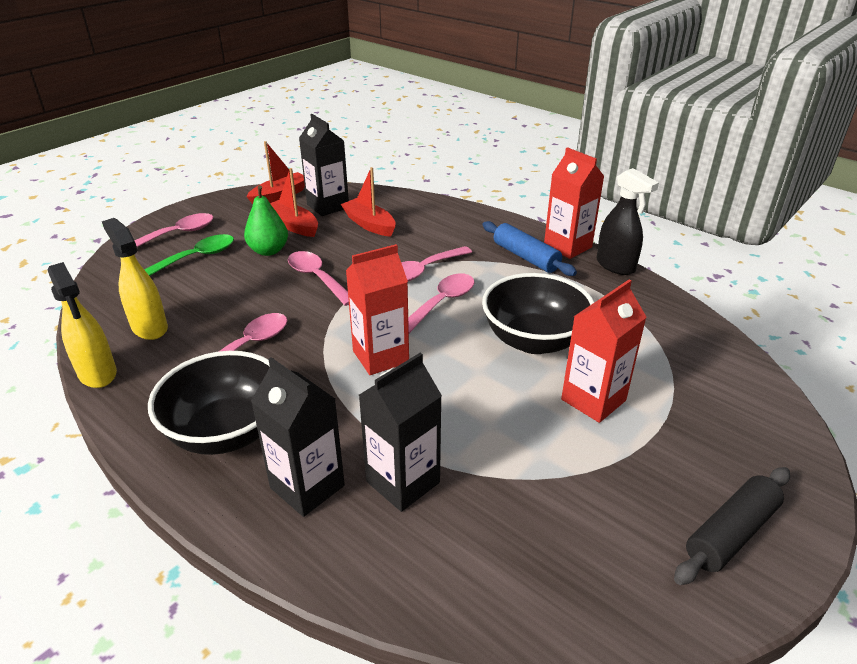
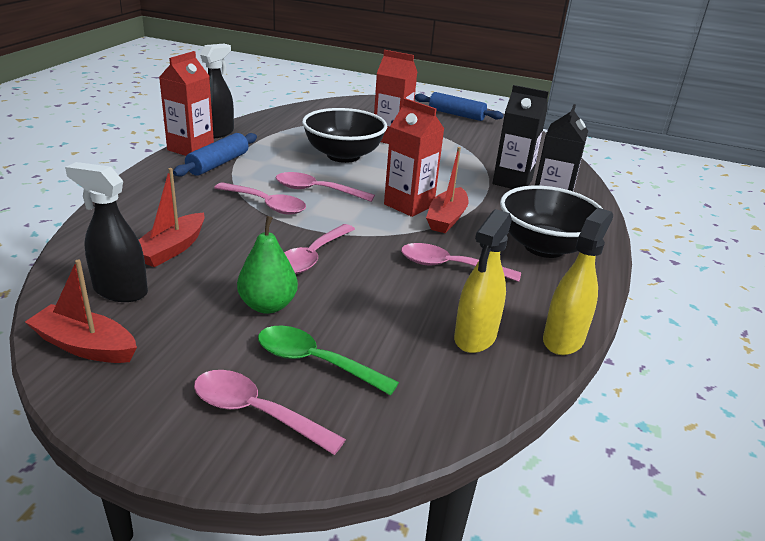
camera: 115 degrees left, 5 degrees down
(293, 225) = (190, 305): red boat -> red boat (446, 218)
(328, 206) = (120, 291): black carton -> black spray bottle
(731, 533) = (456, 114): black rolling pin -> blue rolling pin

